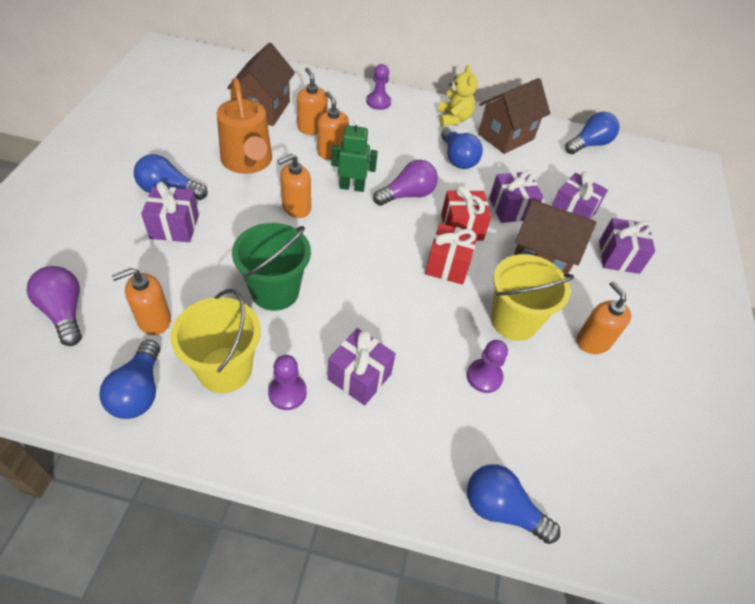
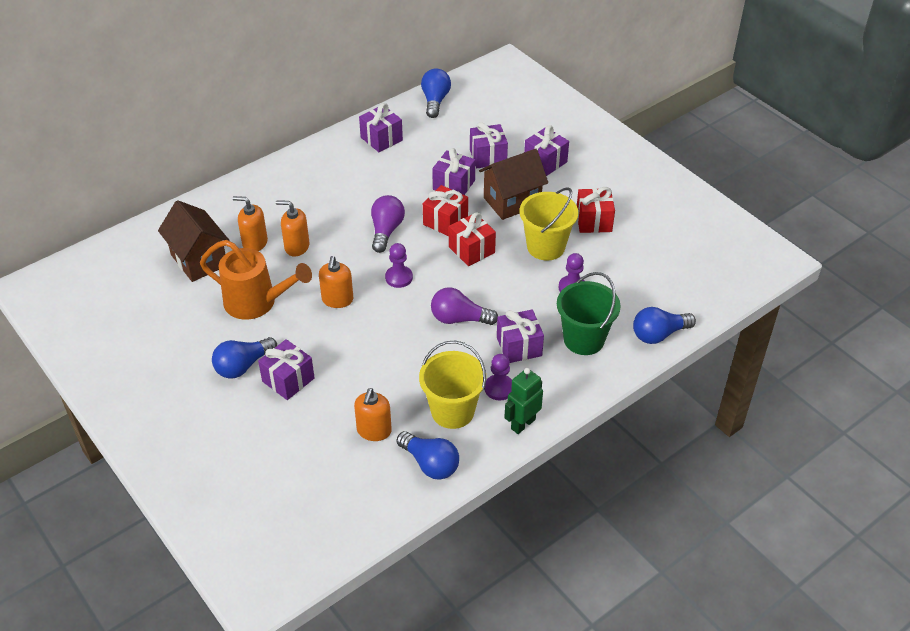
camera: 45 degrees left, 5 degrees down
(64, 312) = (318, 479): purple light bulb -> purple light bulb (459, 319)
(275, 291) = (409, 353): green bucket -> green bucket (584, 339)
(352, 187) = (347, 256): green robot -> green robot (522, 424)
(378, 102) = (265, 186): purple pawn -> purple pawn (399, 277)
(453, 119) = (331, 155): yellow teddy bear -> none
(457, 158) = (377, 180): blue light bulb -> none
(506, 136) = (381, 139): brown house -> purple gift
(593, 341) = (593, 221): orange soap dispenser -> red gift

